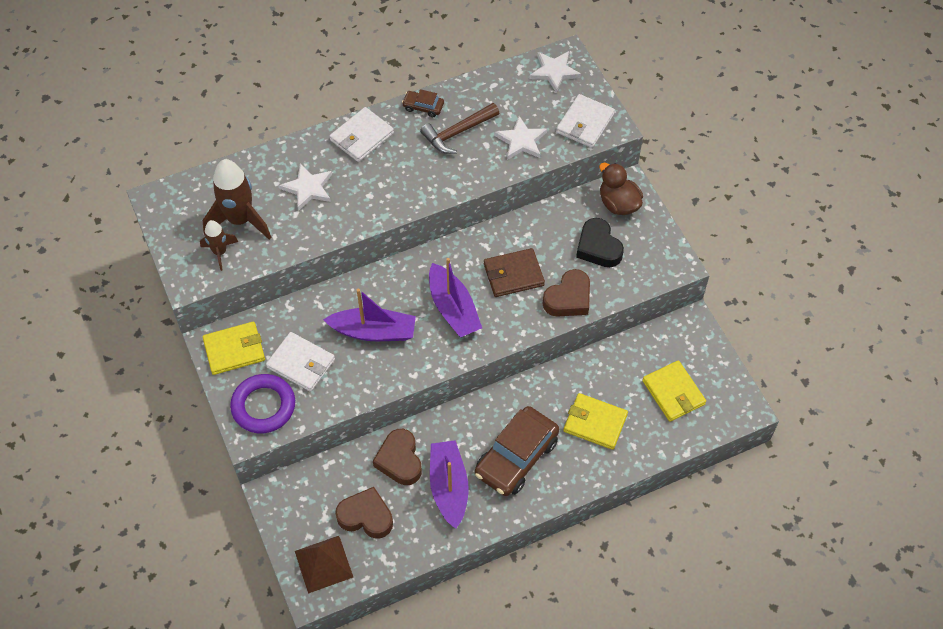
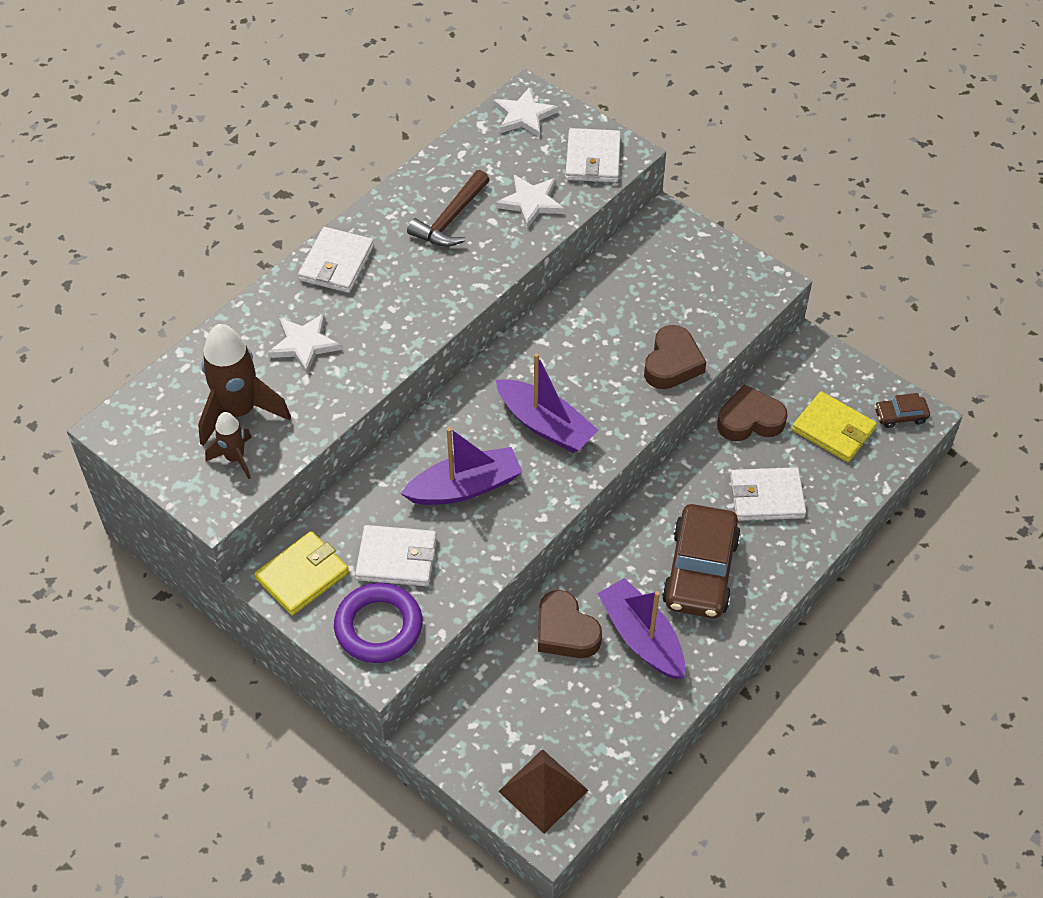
camera: 25 degrees left, 5 degrees down
(366, 516) = (562, 713): brown heart -> brown heart (750, 420)
(423, 107) = (392, 205): brown car -> brown car (900, 416)
(513, 274) = (593, 361): brown wallet -> none
(595, 423) = (767, 497): yellow wallet -> white wallet
(598, 247) = (672, 296): black heart -> none
(618, 204) = (667, 241): brown duck -> none

